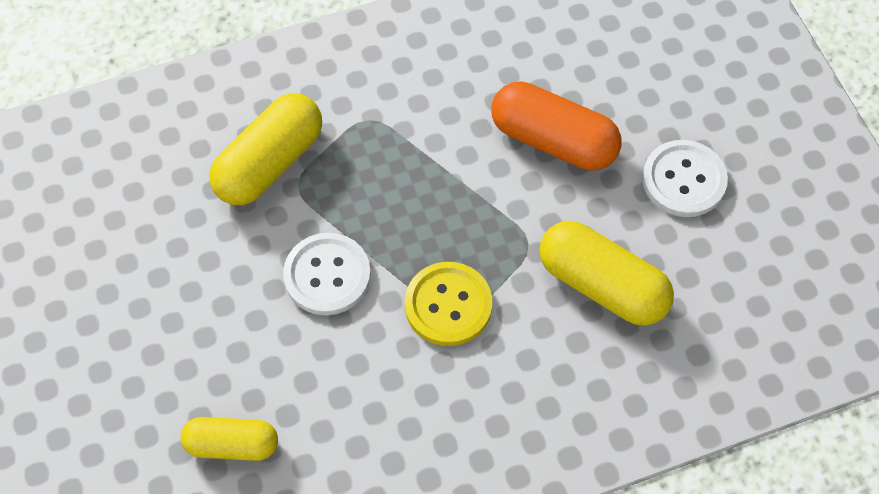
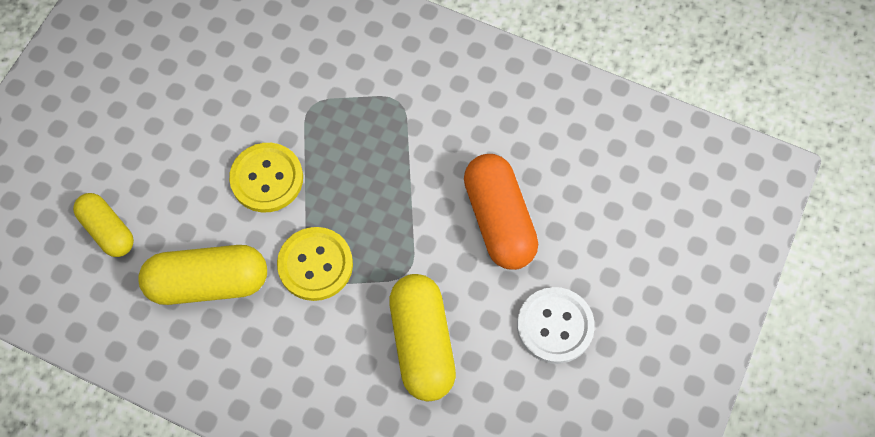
camera: 45 degrees right, 5 degrees up
(269, 163) = (310, 76): yellow capsule -> yellow capsule (208, 282)
(327, 275) = (267, 178): white button -> yellow button

